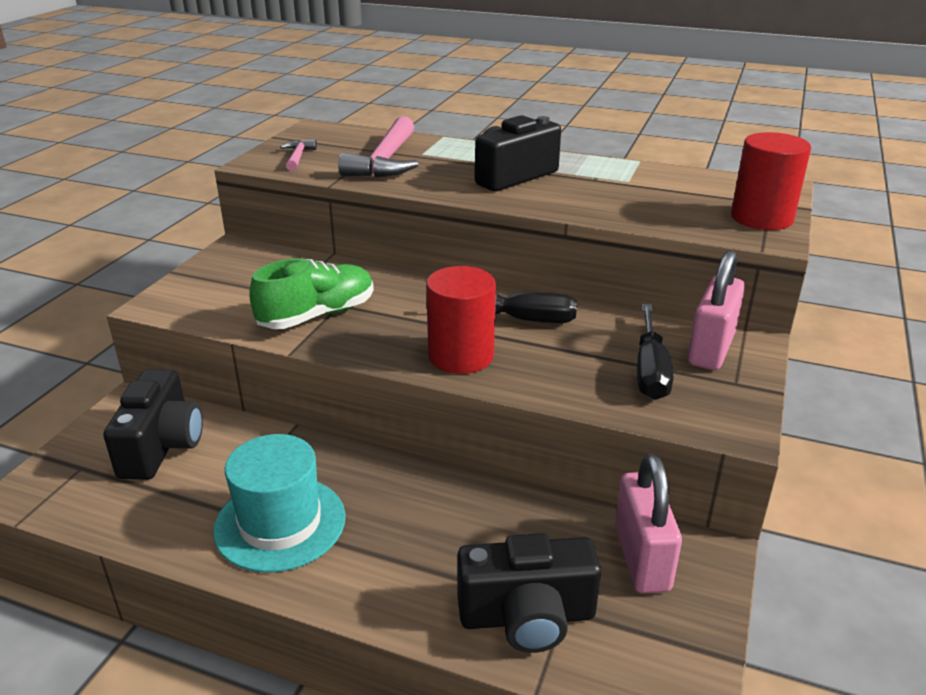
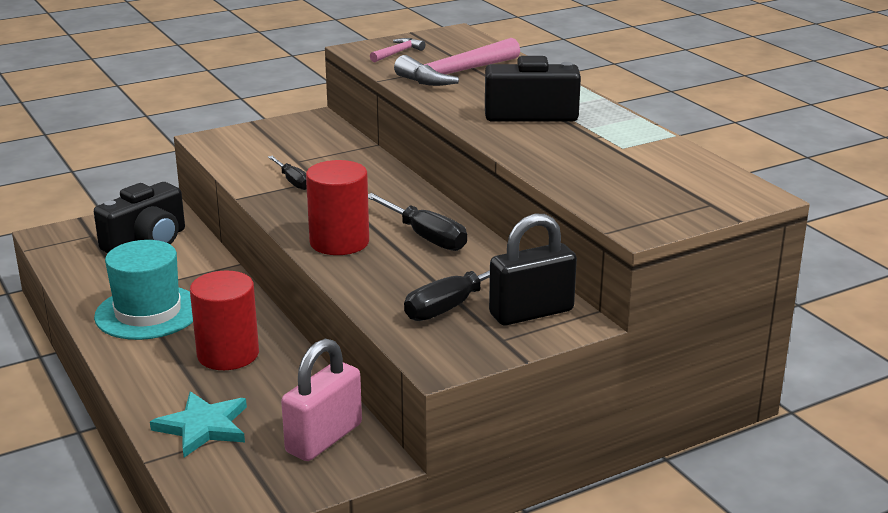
camera: 40 degrees right, 5 degrees down
(317, 315) = (293, 182): green shoe -> black screwdriver
(527, 617) = (203, 427): black camera -> turquoise star
(711, 349) = (531, 312): pink padlock -> black padlock
(761, 218) = (670, 211): red cylinder -> red cylinder (228, 354)

